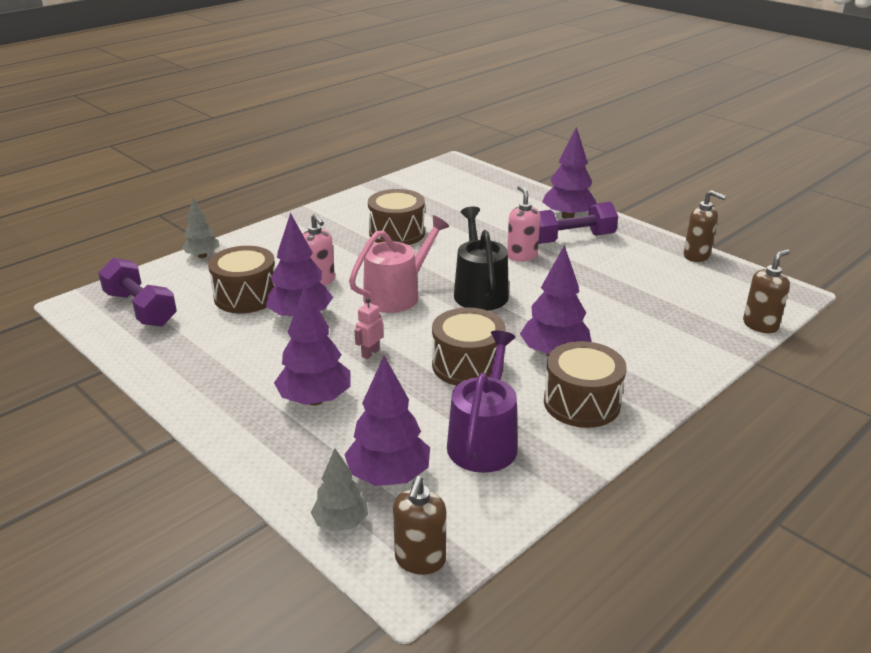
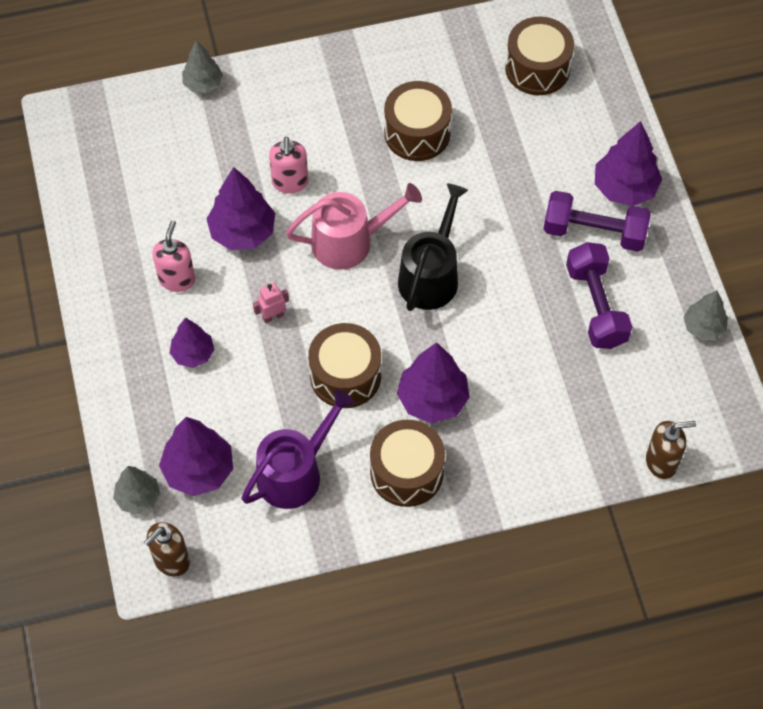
camera: 30 degrees right, 30 degrees up
(141, 309) = (110, 149): purple dumbbell -> purple dumbbell (596, 306)
(246, 296) = (210, 175): brown drum -> brown drum (537, 68)
(315, 399) = (193, 354): purple tree -> purple tree, size x0.63
(522, 256) = (517, 236): pink soap dispenser -> pink soap dispenser (177, 279)
(696, 256) = (703, 327): brown soap dispenser -> grey tree

